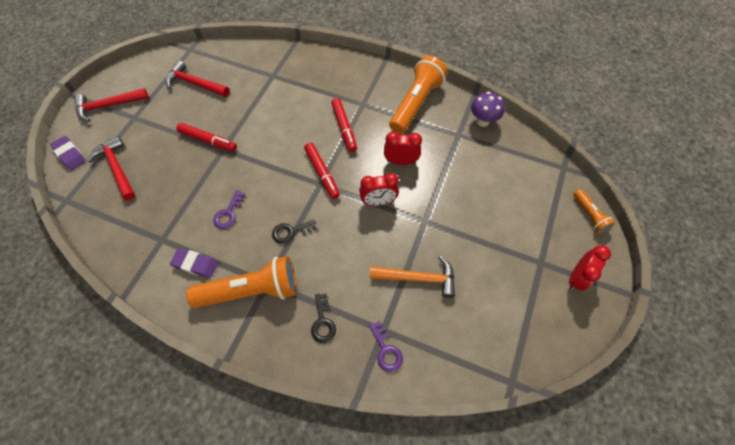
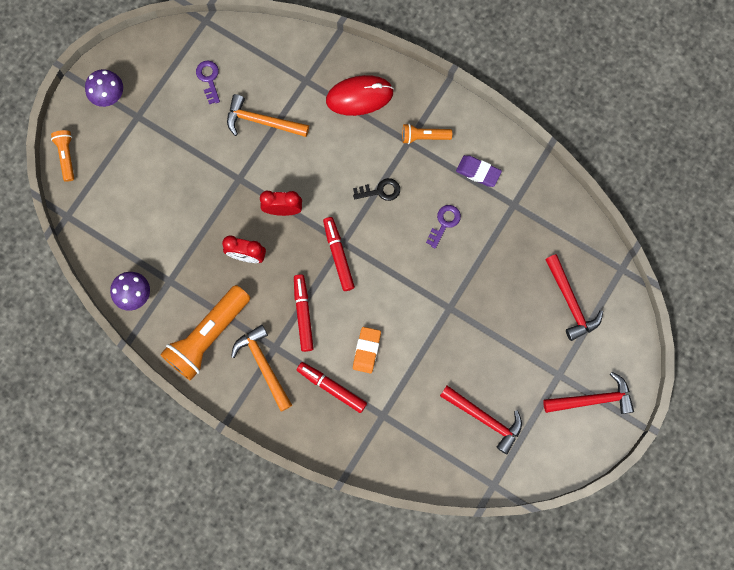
camera: 170 degrees left, 15 degrees up
(70, 155) = (628, 331): purple eraser -> none
(208, 140) = (467, 323): red marker -> red marker (331, 387)
(251, 290) = (424, 136): orange flashlight -> orange flashlight, size x0.50
(289, 111) = (366, 350): none -> orange eraser
(323, 322) = (359, 96): black key -> red mouse
(368, 92) = (263, 365): none -> orange hammer
(386, 350) = (306, 63): purple key -> purple key (209, 79)
(576, 277) = (109, 96): red clock -> purple mushroom

